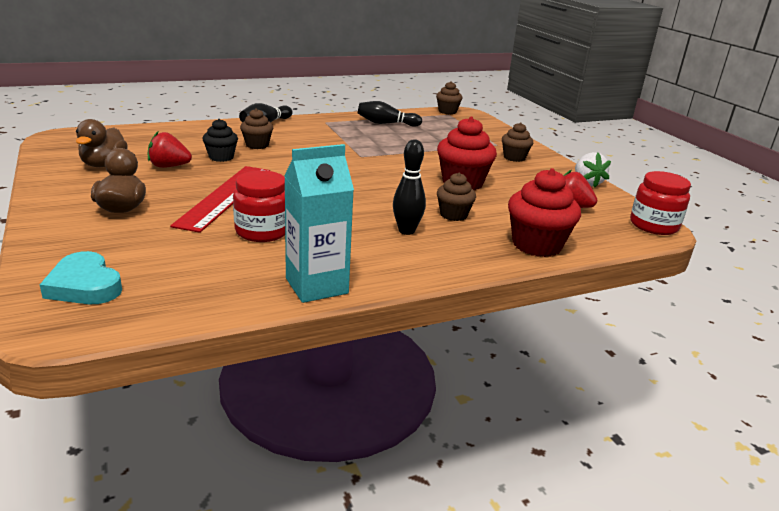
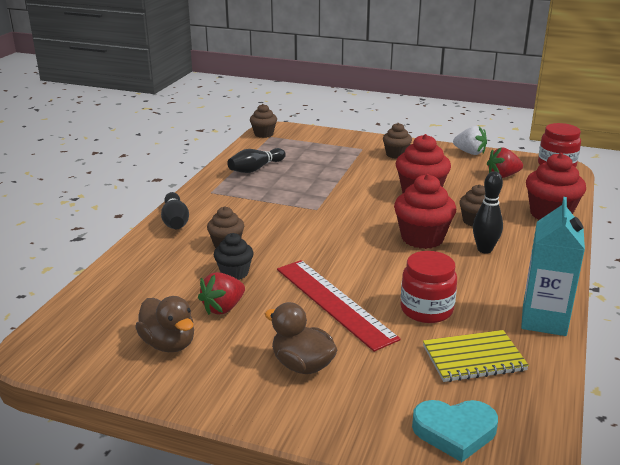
camera: 45 degrees left, 0 degrees up
(208, 268) = (473, 358): none -> yellow notebook
(381, 202) = (422, 238): none -> red cupcake

